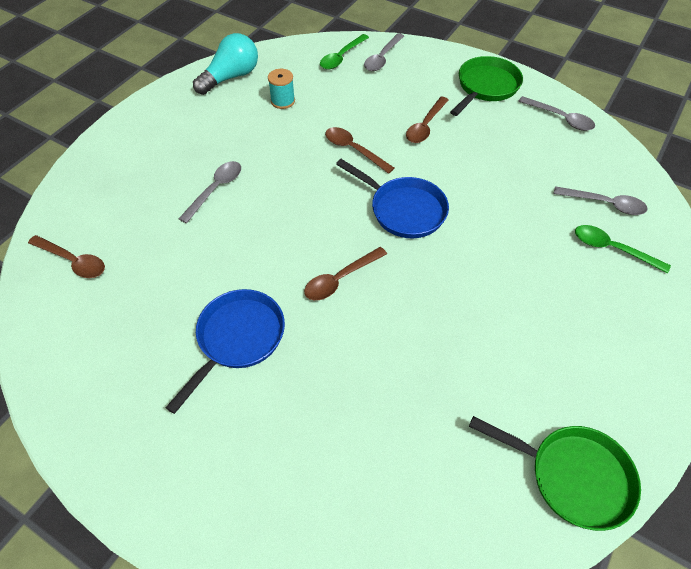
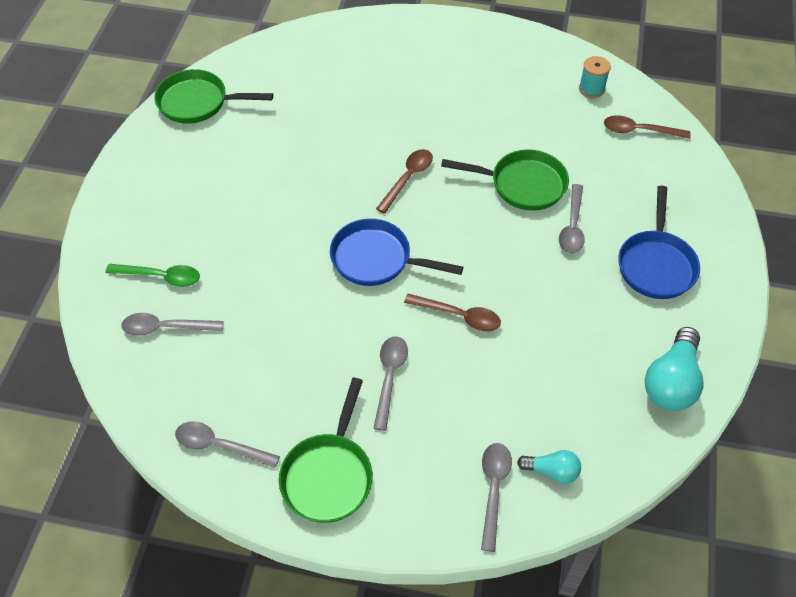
camera: 160 degrees right, 0 degrees up
(231, 239) = (522, 184): none -> green pan
(238, 339) = (465, 116): blue pan -> blue pan (656, 264)
(283, 101) = (580, 362): turquoise spool -> turquoise spool (591, 89)
(341, 57) = (552, 471): green spoon -> turquoise light bulb
(425, 126) = (390, 377): brown spoon -> grey spoon

